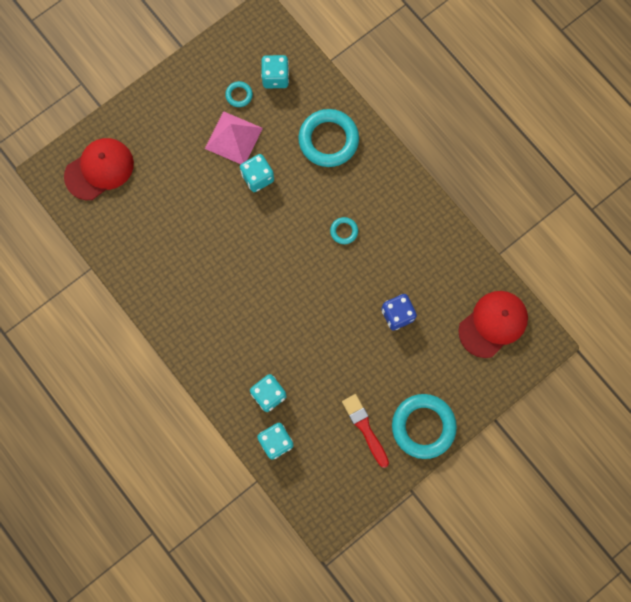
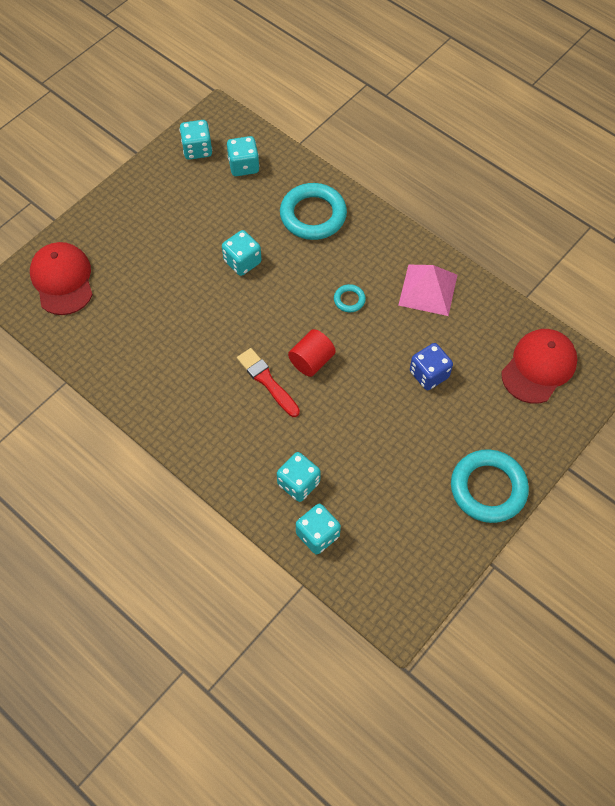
camera: 10 degrees left, 15 degrees down
(99, 169) = (62, 280): red cap -> red cap turned 60 degrees counterclockwise
(233, 138) = (208, 228): pink pyramid -> pink pyramid (428, 290)
(236, 53) = (197, 149): none -> turquoise dice
(239, 95) = (207, 187): turquoise ring -> none
(300, 285) = (311, 361): none -> red cylinder
(365, 428) = (420, 502): red brush -> red brush (267, 381)

